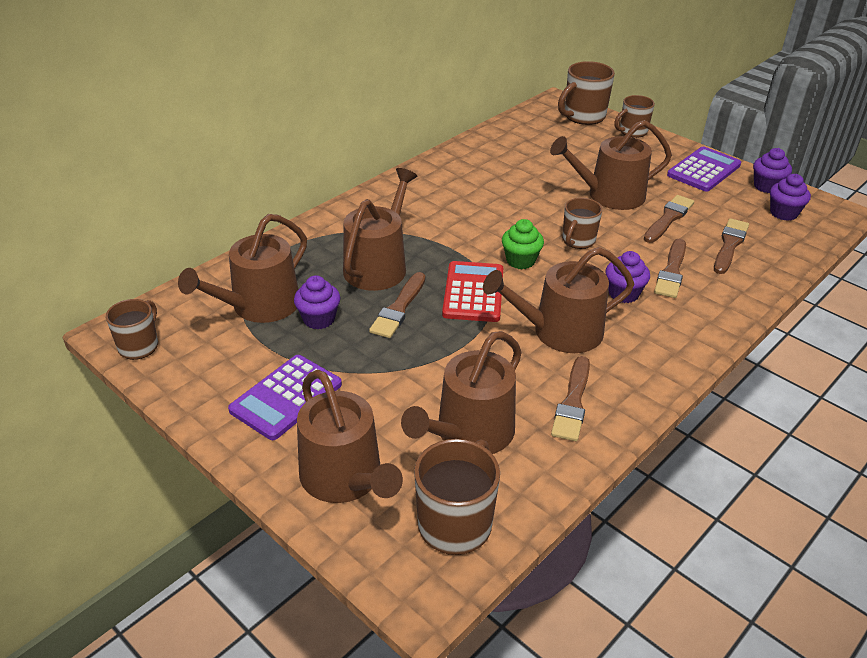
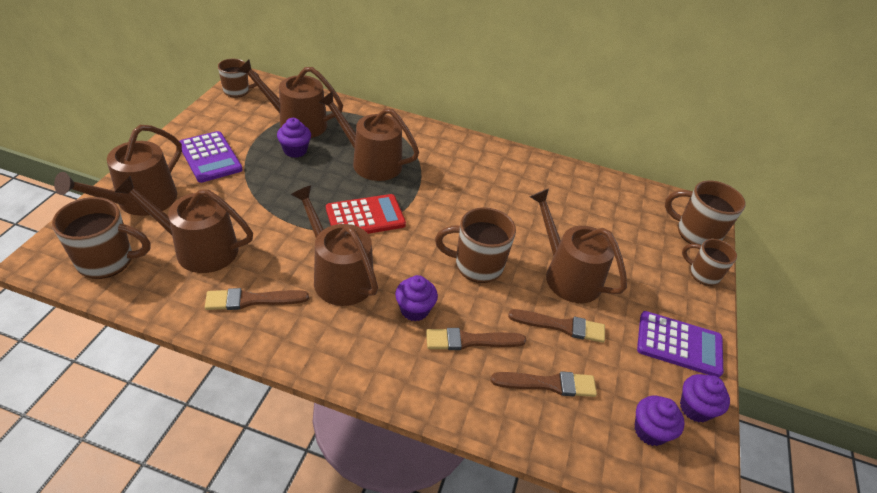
camera: 60 degrees right, 5 degrees up
(286, 397) = (210, 157): purple calculator -> purple calculator turned 135 degrees counterclockwise
(378, 265) = (371, 162): brown watering can -> brown watering can turned 150 degrees counterclockwise
(399, 308) = (325, 183): brown brush -> none
(520, 261) = (424, 235): green cupcake -> none
(578, 241) = (477, 265): brown mug -> brown mug, size x1.53

